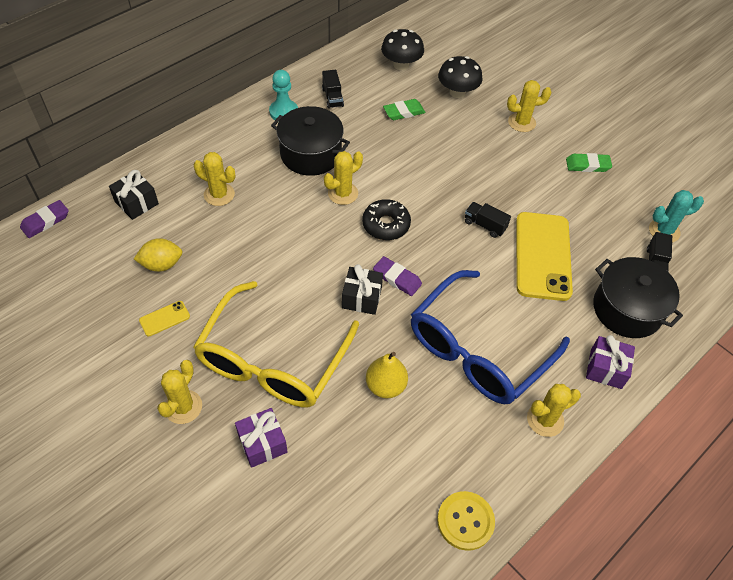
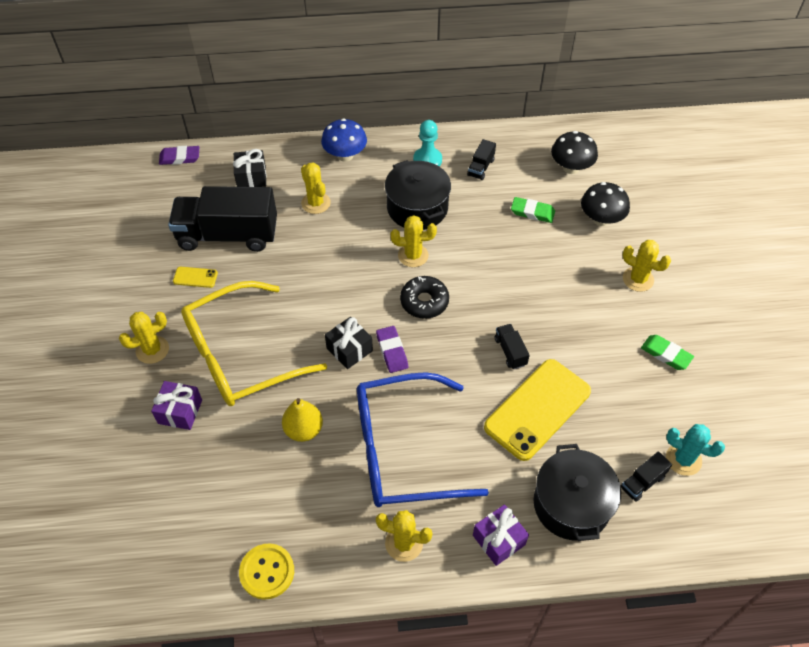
camera: 40 degrees right, 0 degrees up
(162, 264) = (228, 235): yellow lemon -> black truck
(208, 142) = (345, 155): none -> blue mushroom

